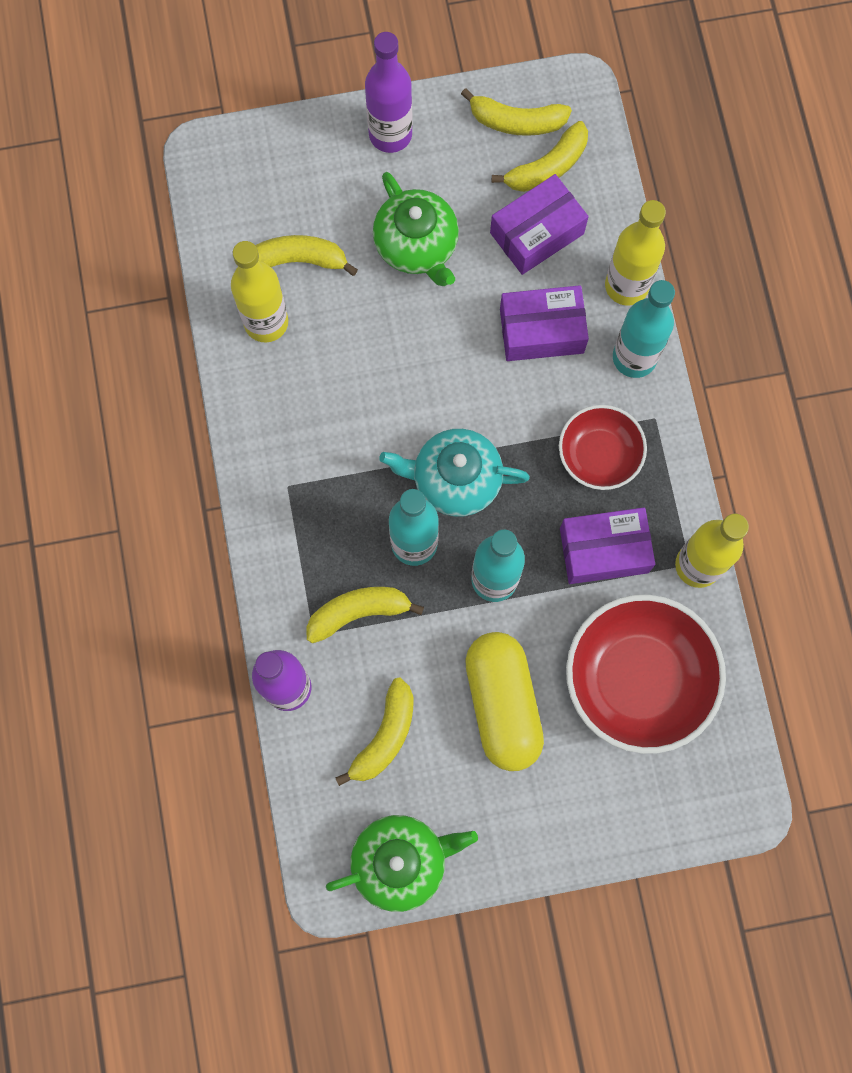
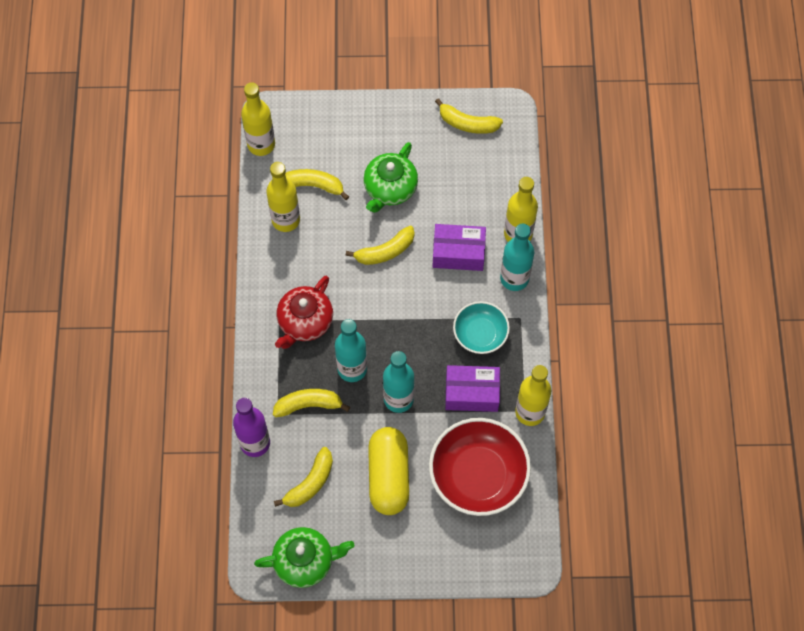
camera: 10 degrees right, 10 degrees down
(204, 207) = (261, 144): none -> yellow bottle
(327, 481) = (305, 322): none -> red teapot
(390, 134) = (386, 119): purple bottle -> none
(417, 245) = (390, 188): green teapot -> green teapot turned 45 degrees clockwise
(455, 479) = (385, 334): turquoise teapot -> none
(537, 233) = (467, 193): purple box -> none
(547, 167) = (481, 154): yellow banana -> yellow banana (385, 251)
(599, 455) = (480, 334): red bowl -> turquoise bowl

